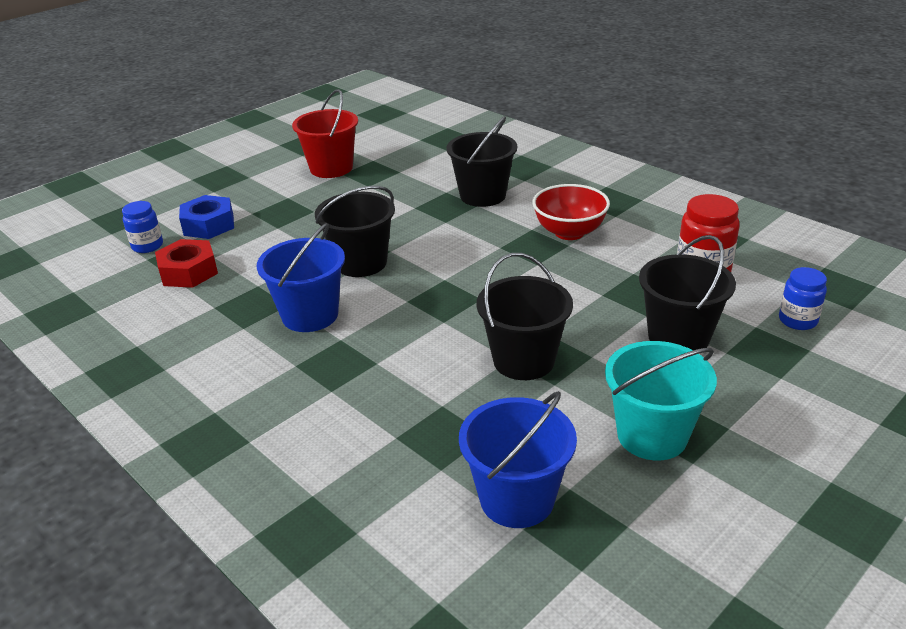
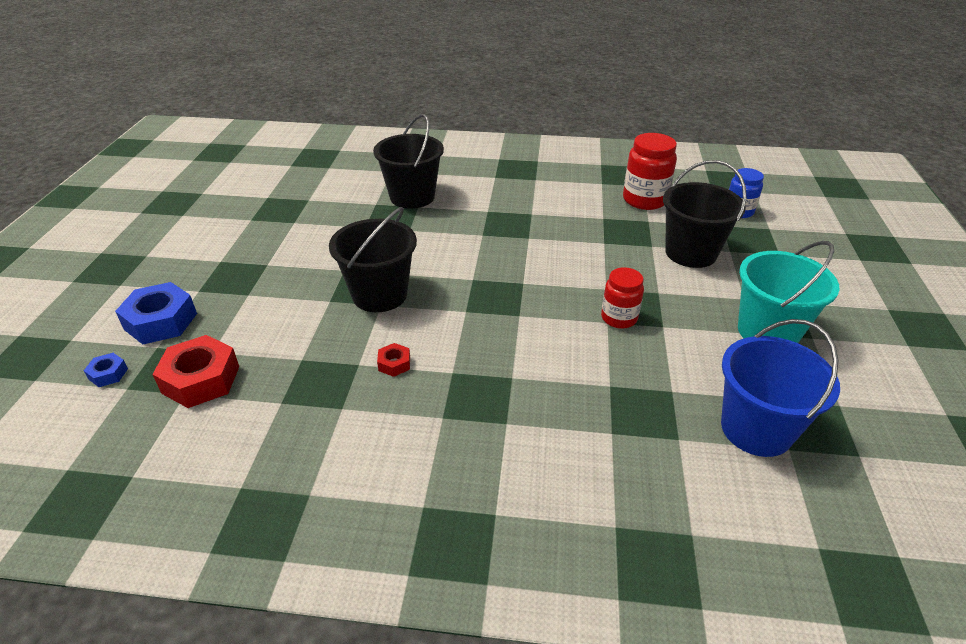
camera: 40 degrees left, 5 degrees up
(147, 246) = (108, 374): blue jar -> blue nut
(310, 315) = (394, 364): blue bucket -> red nut
(331, 168) = (232, 218): red bucket -> none
(523, 360) = (619, 318): black bucket -> red jar
(569, 232) = (519, 203): red bowl -> none

